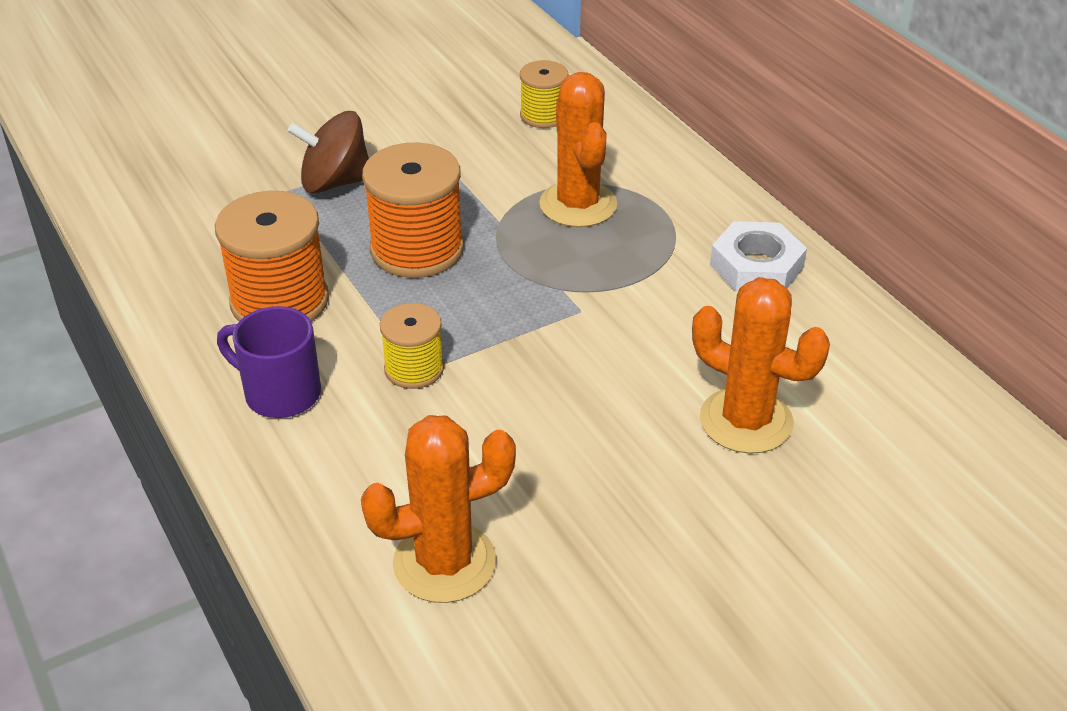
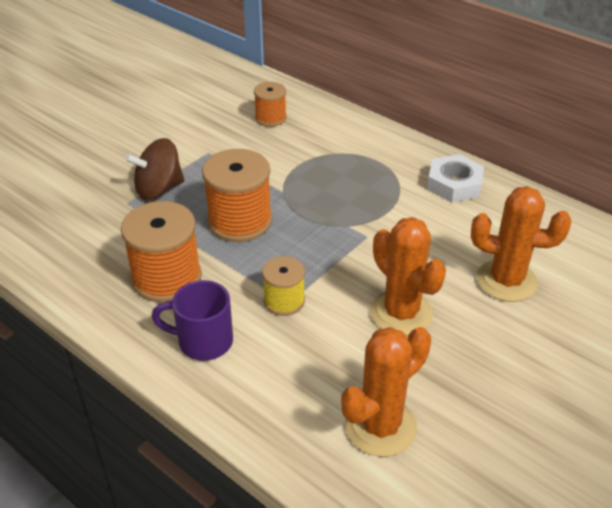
camera: 20 degrees left, 0 degrees up
(543, 115) = (270, 118): yellow spool -> orange spool
(578, 205) = (325, 170): orange cactus -> orange cactus (401, 313)

